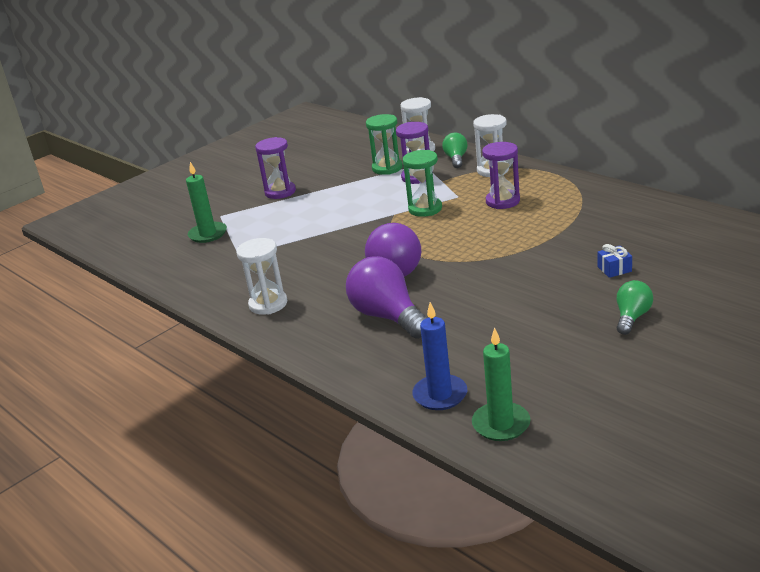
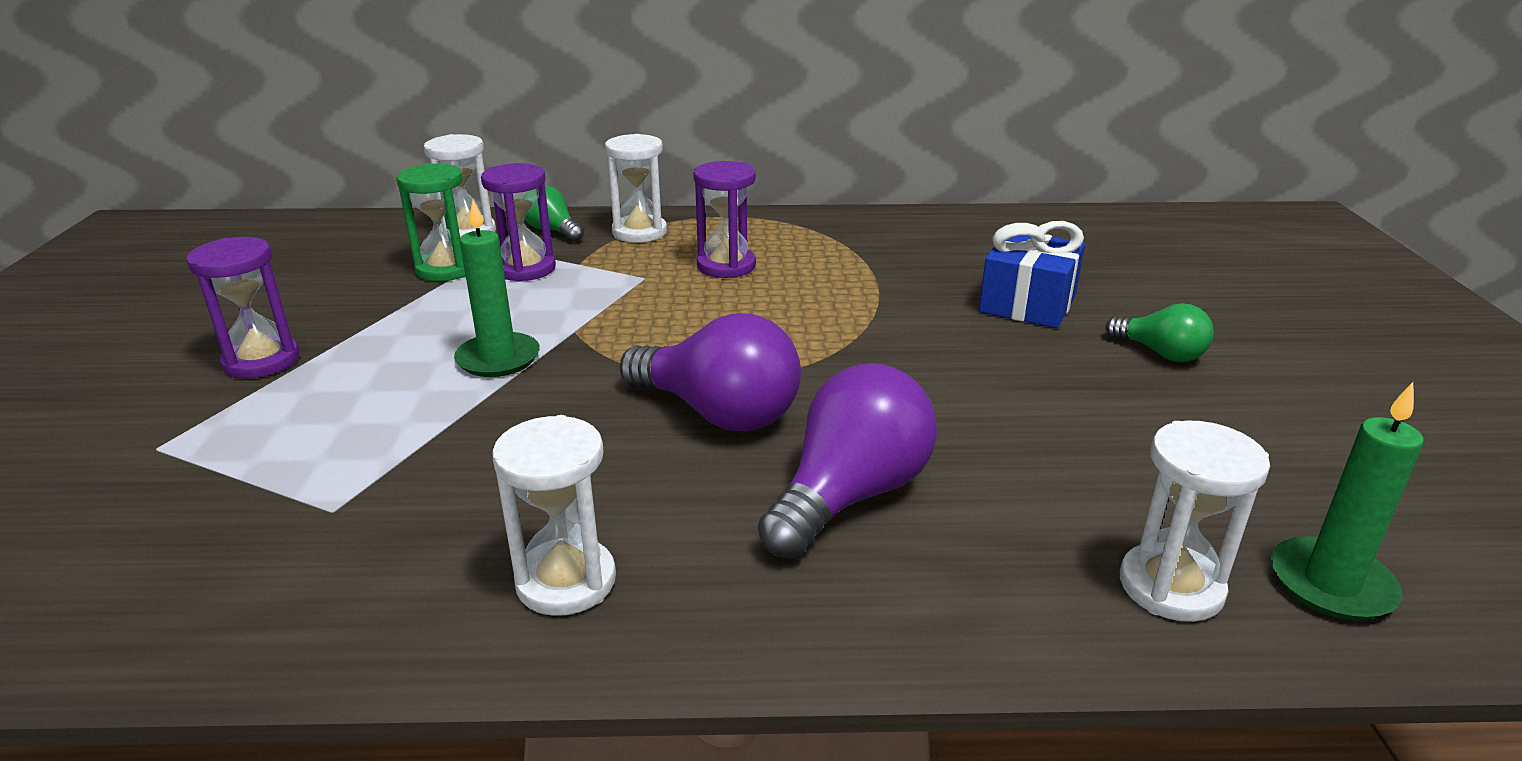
camera: 50 degrees left, 0 degrees up
(208, 234) = (173, 496): green candle -> green candle (498, 359)
(388, 317) = (850, 495): purple light bulb -> purple light bulb turned 120 degrees clockwise
(425, 209) = (618, 308): green hourglass -> none
(440, 395) = (1171, 587): blue candle -> white hourglass
(614, 269) = (1027, 304): blue gift -> blue gift, size x2.02
(632, 317) = (1160, 353): green light bulb -> green light bulb turned 150 degrees clockwise

